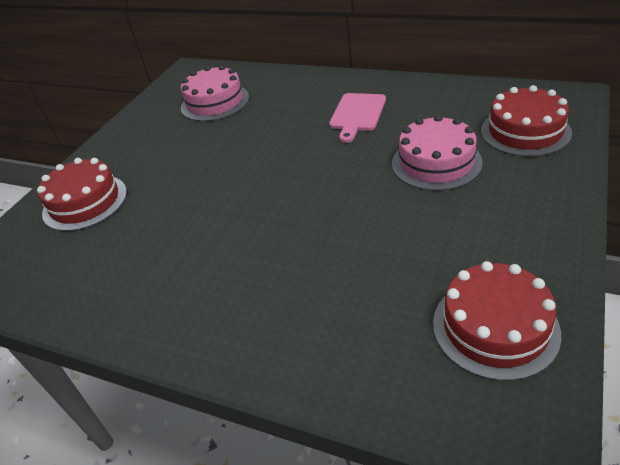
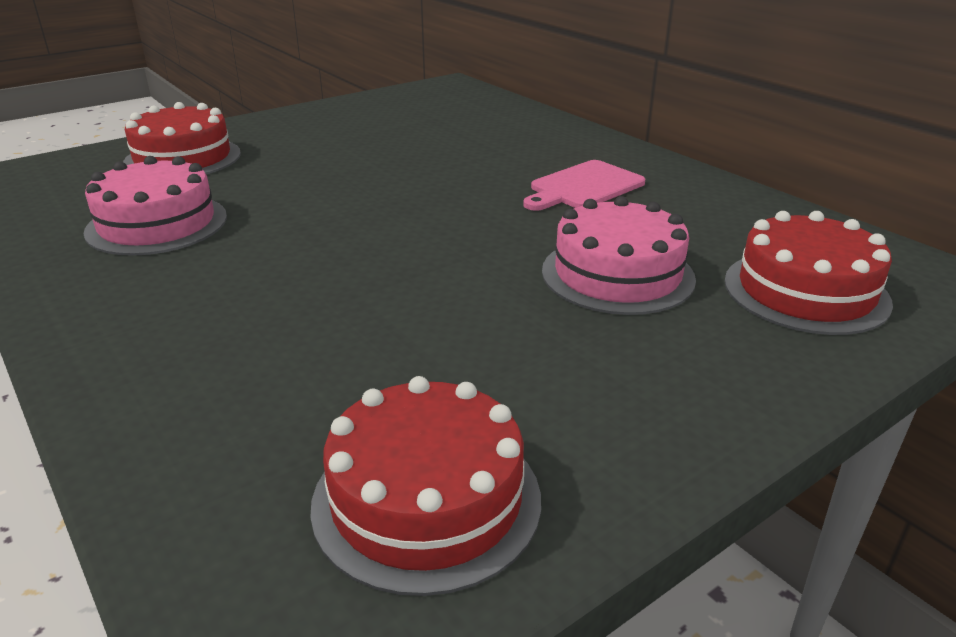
camera: 25 degrees right, 10 degrees down
(215, 102) = (434, 120): pink cake -> pink cake (157, 224)

